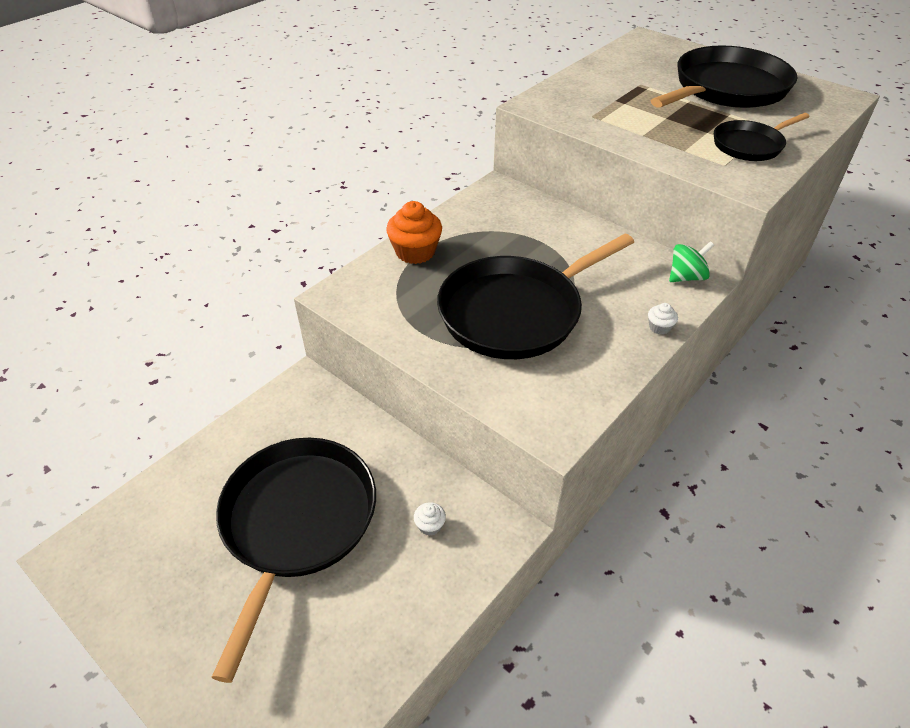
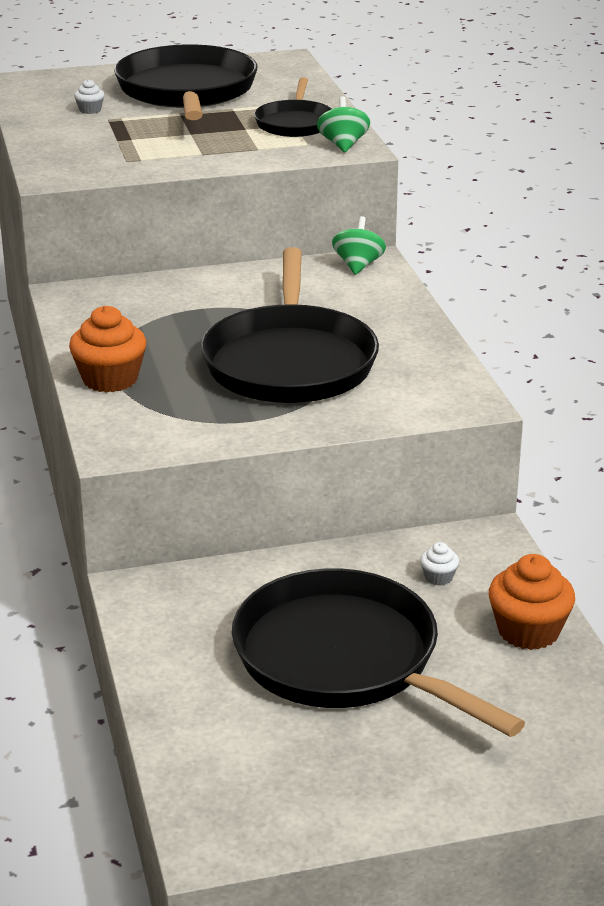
camera: 55 degrees left, 15 degrees down
(403, 618) = (528, 631): none -> orange cupcake
(659, 327) = (406, 305): white cupcake -> white cupcake (90, 110)
(748, 179) = (343, 145): none -> green spinning top

